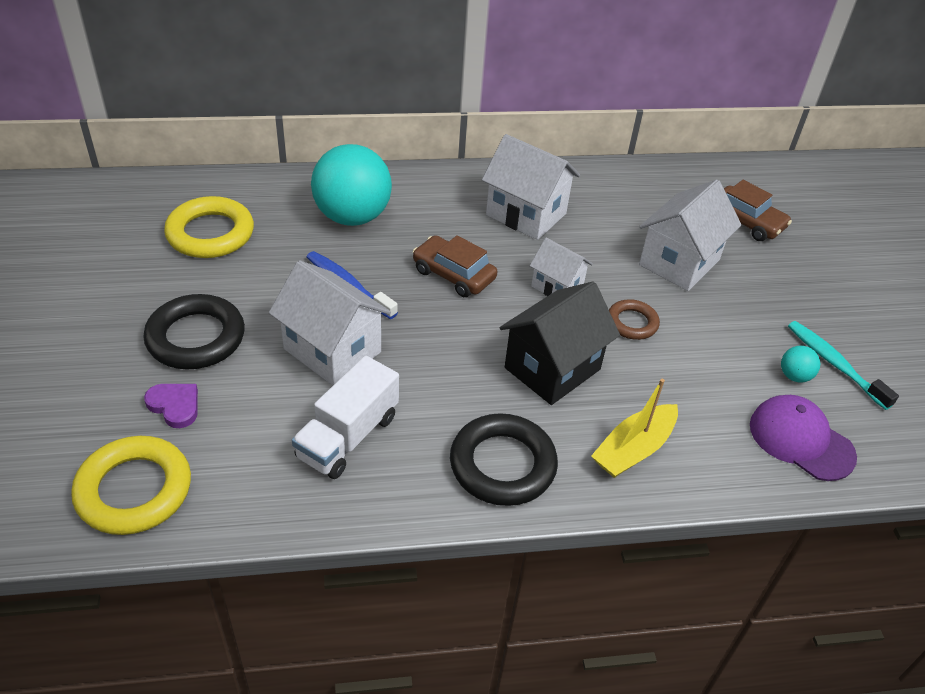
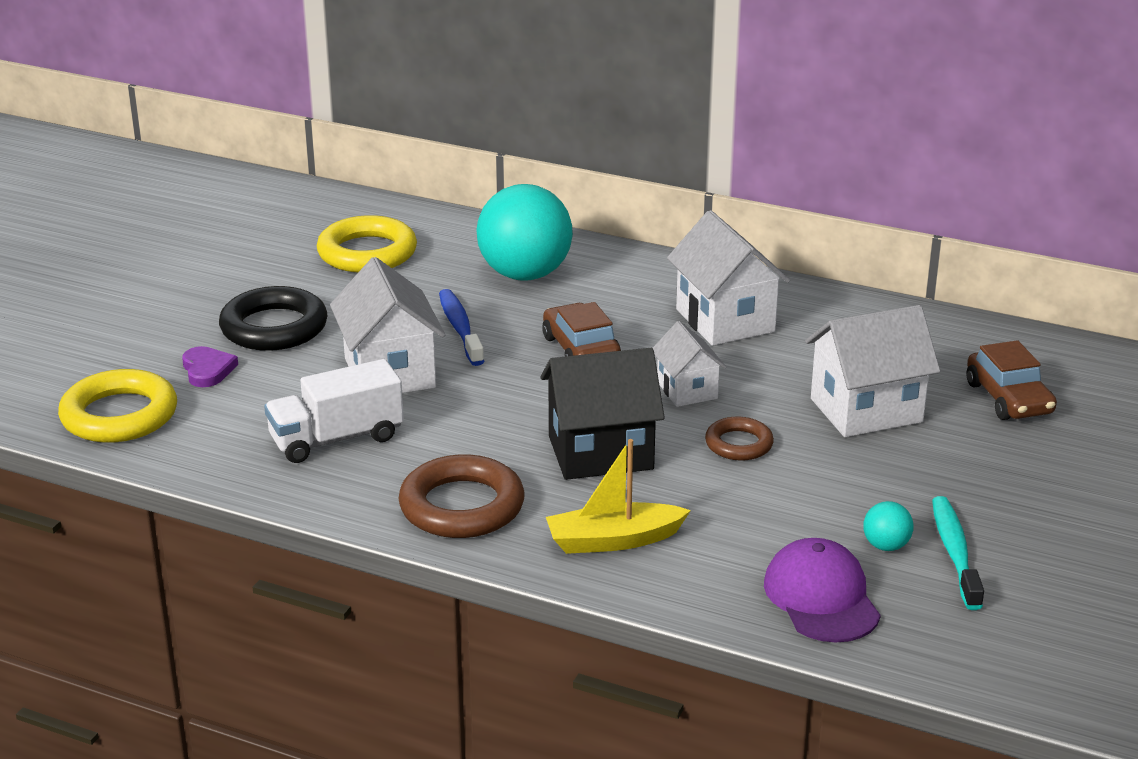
camera: 35 degrees right, 15 degrees down
(502, 465) = (462, 506): black ring -> brown ring

